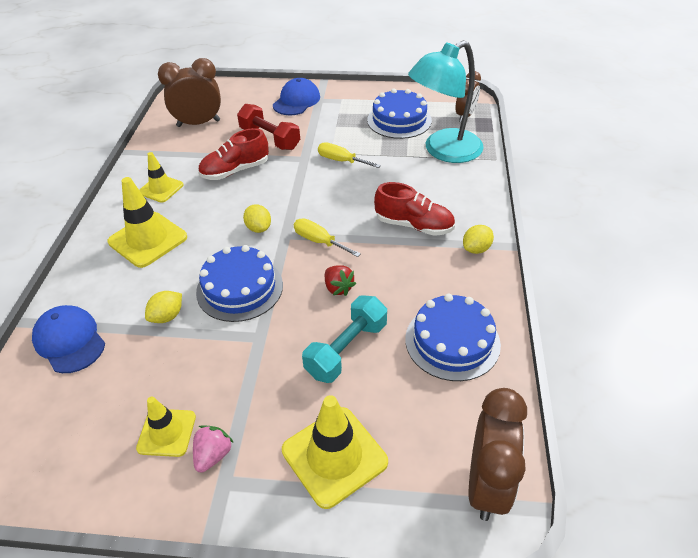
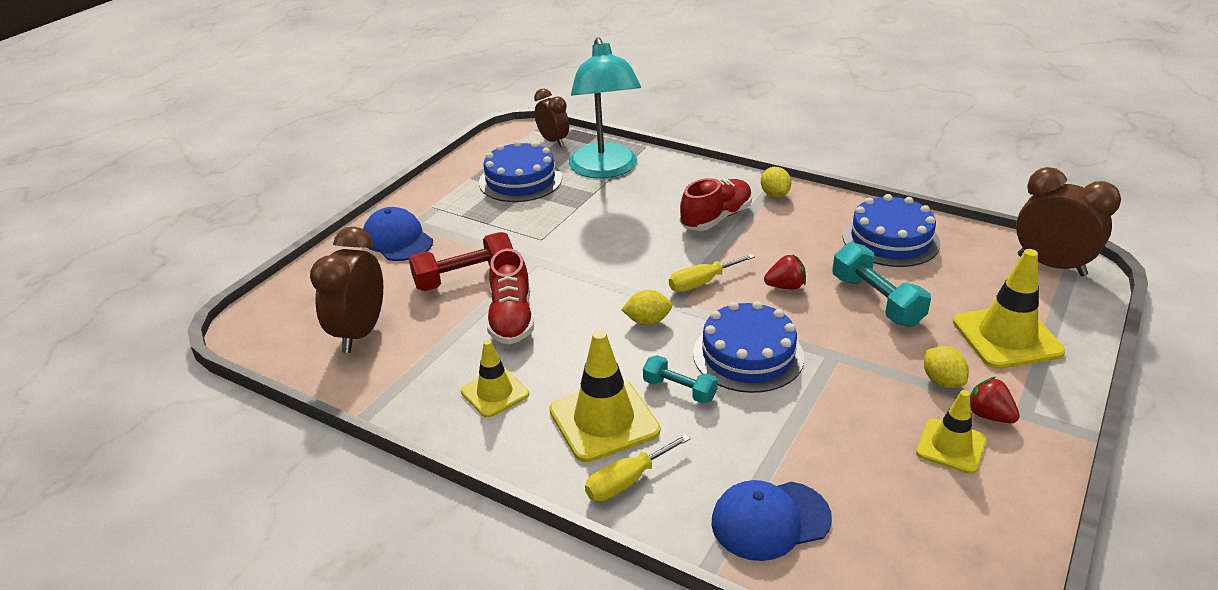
camera: 65 degrees left, 10 degrees down
(167, 316) = (767, 422): yellow lemon -> yellow lemon (942, 381)
(188, 264) = (679, 390): none -> turquoise dumbbell
(213, 455) = (989, 415): pink strawberry -> red strawberry
(341, 161) = (564, 236): yellow screwdriver -> yellow screwdriver (627, 481)

